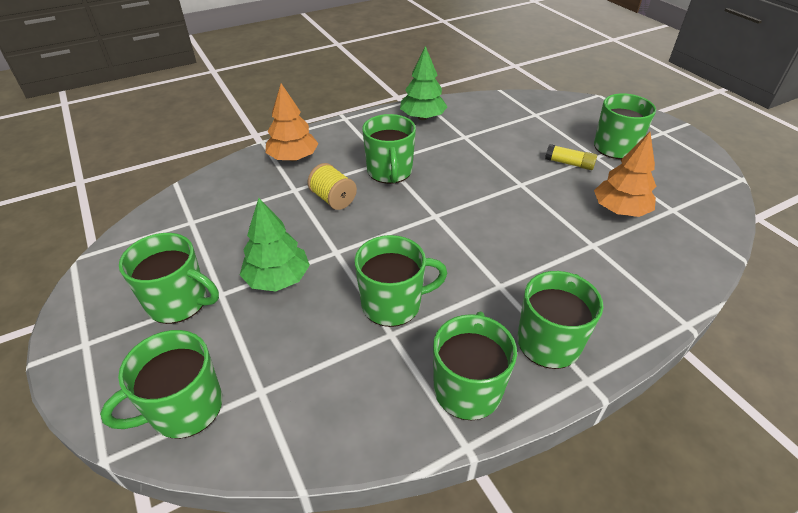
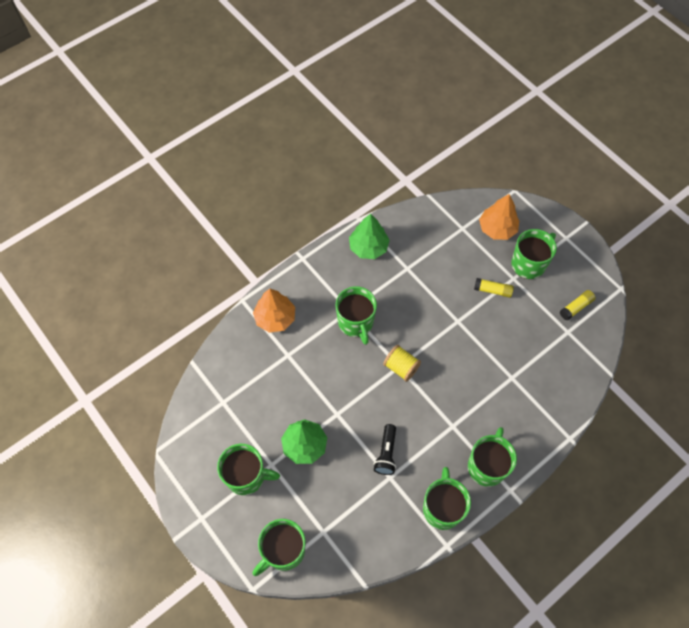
camera: 10 degrees left, 20 degrees up
(333, 199) = (320, 361): yellow spool -> yellow spool (401, 367)
(393, 304) = (386, 453): green mug -> black flashlight
(620, 210) = (531, 339): orange tree -> orange tree (497, 229)
(681, 189) = (576, 307): none -> yellow glue stick

